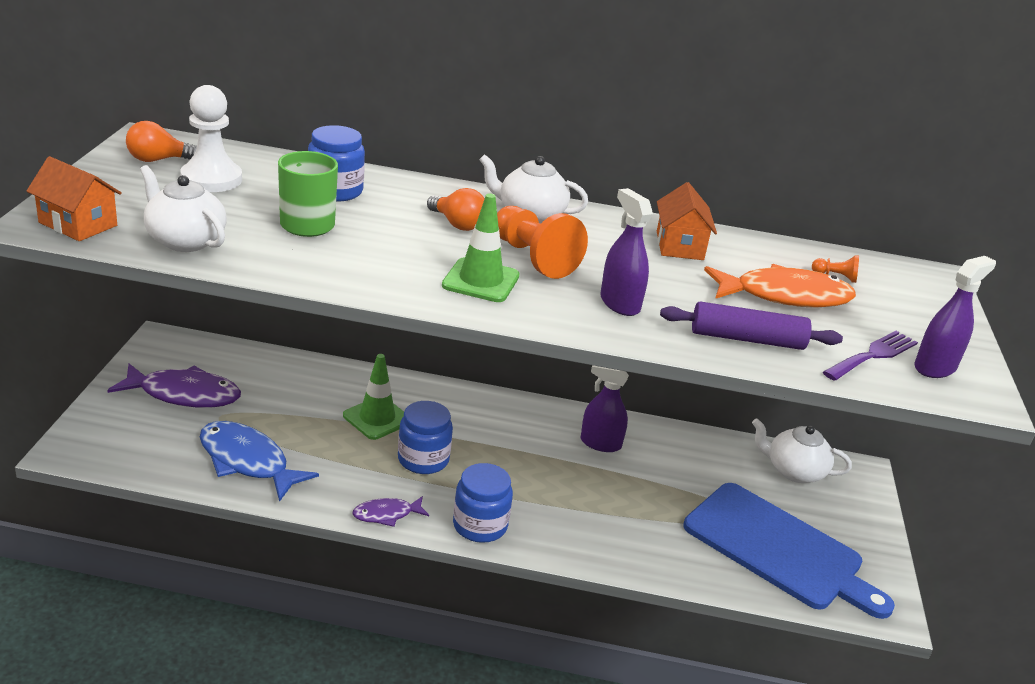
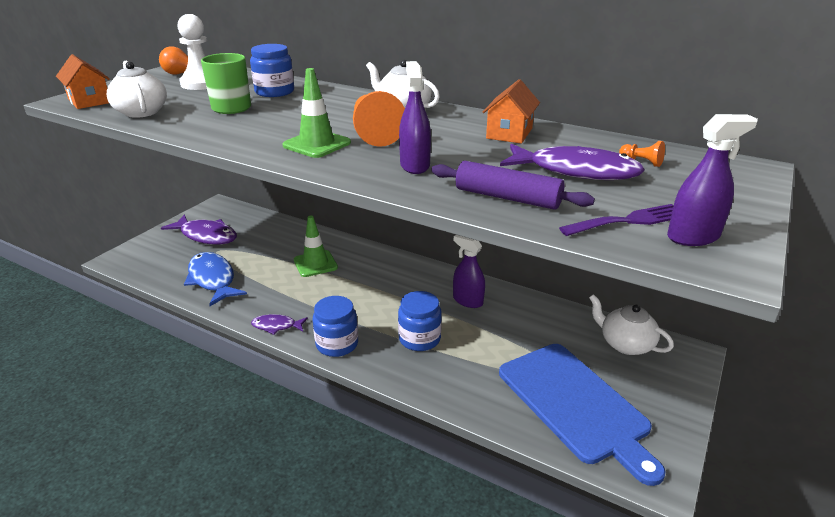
camera: 25 degrees right, 0 degrees up
(423, 459) = (328, 294): blue jar -> blue jar (419, 339)
(457, 224) = (339, 112): orange light bulb -> none
(785, 296) = (576, 171): orange fish -> purple fish

